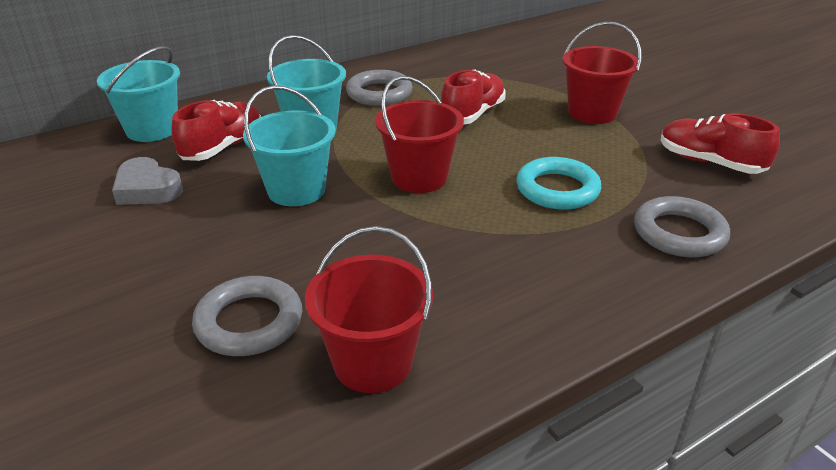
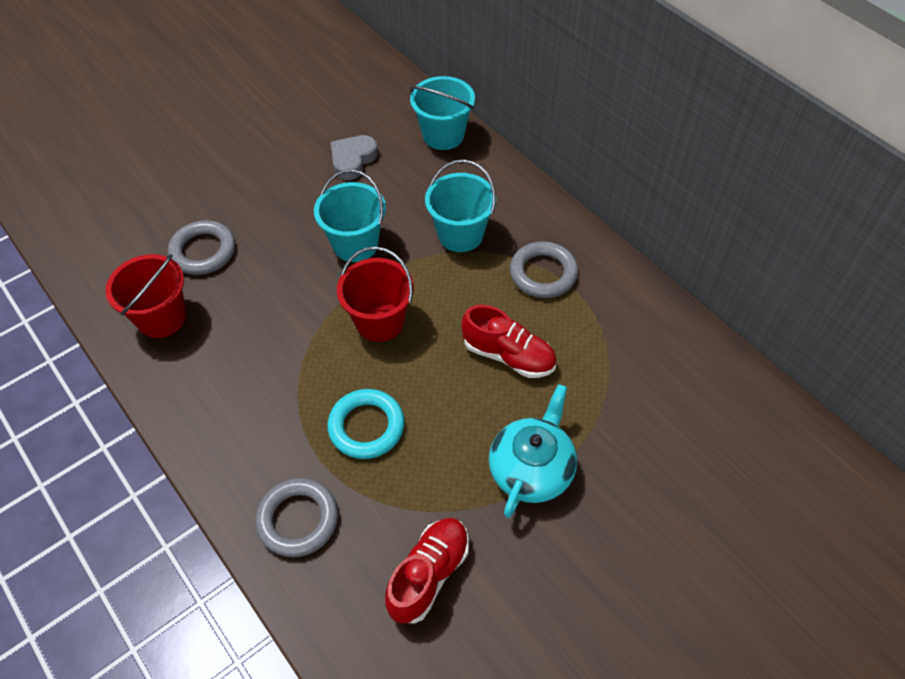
camera: 85 degrees right, 20 degrees up
(223, 147) = (419, 185): red shoe -> none
(592, 113) = (532, 469): red bucket -> turquoise teapot

